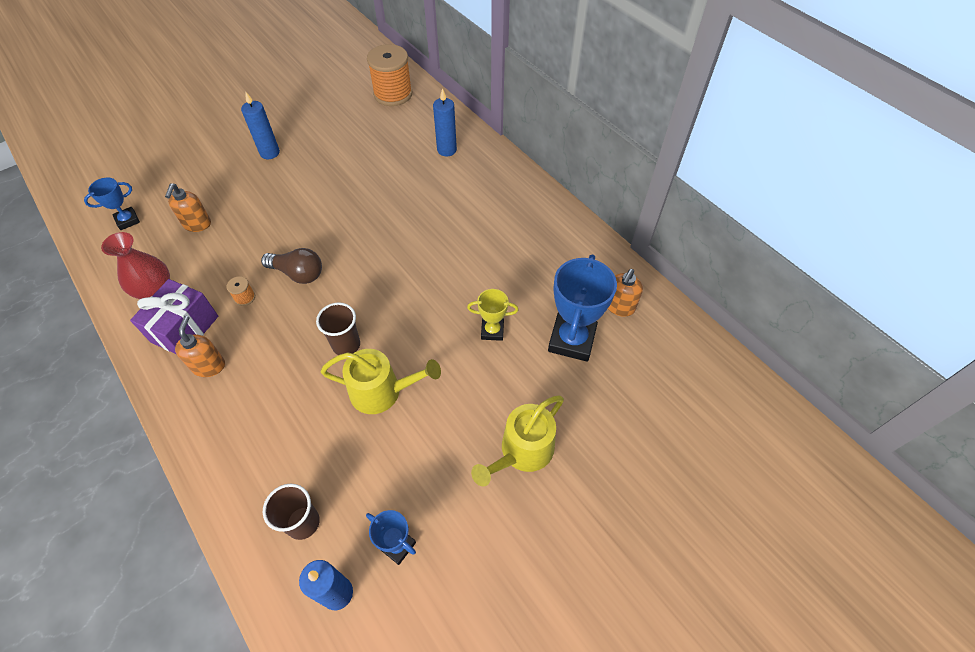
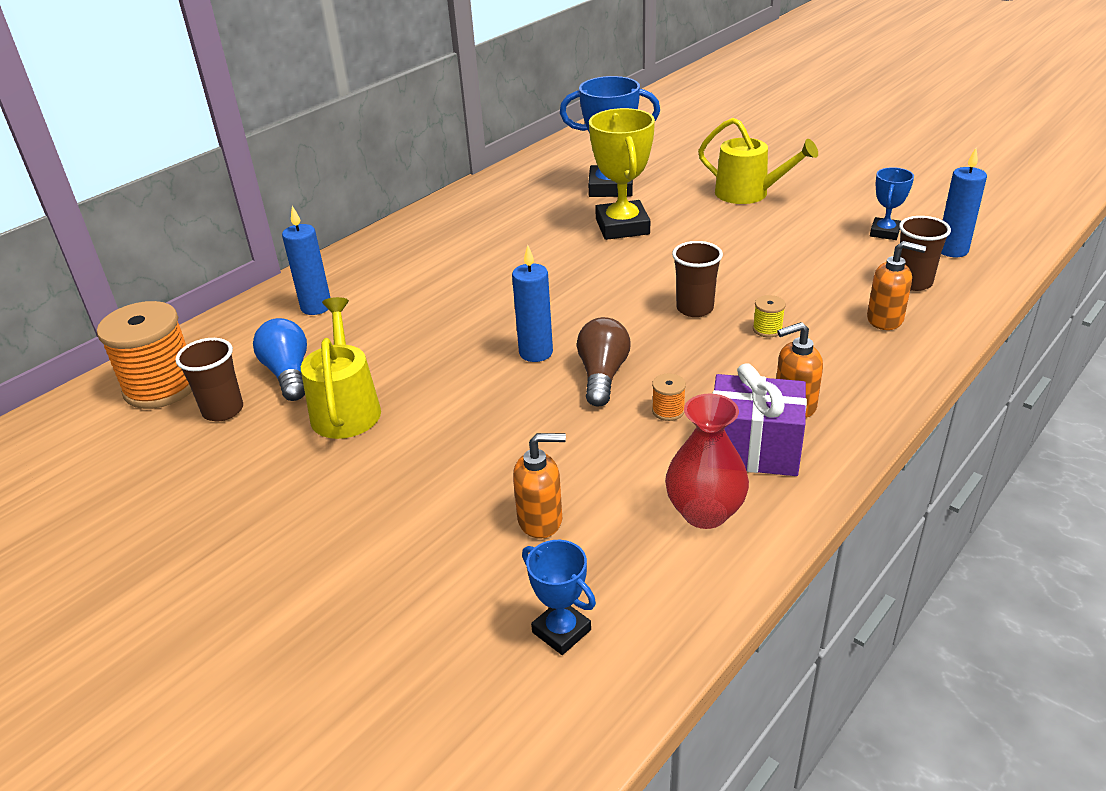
camera: 100 degrees left, 20 degrees down
(270, 153) = (331, 490): blue candle -> blue candle (536, 353)
(296, 382) = (767, 329): none -> yellow spool
(358, 116) = (223, 410): none -> brown cup
(379, 138) = (288, 374): none -> blue light bulb
(382, 391) = (739, 272): yellow watering can -> yellow watering can (346, 409)
(492, 331) = (622, 226): yellow trophy -> yellow trophy, size x1.85
(619, 306) = (557, 171): orange soap dispenser -> orange soap dispenser (885, 319)

